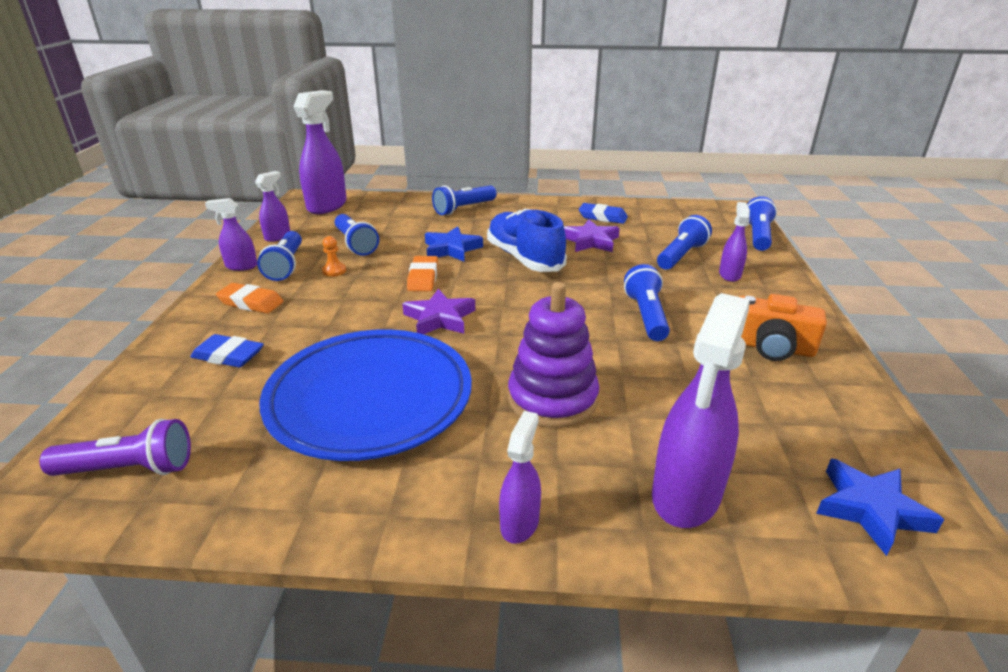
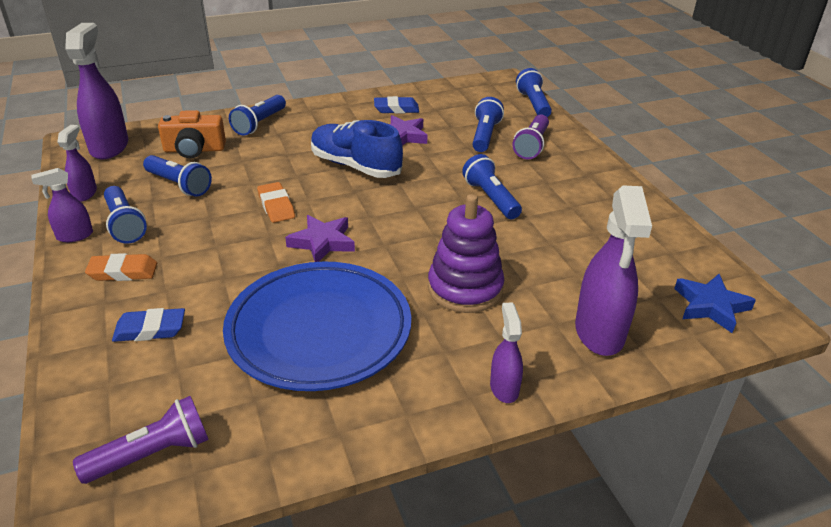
camera: 25 degrees left, 5 degrees up
(334, 271) = (181, 219): orange pawn -> none
(451, 249) = (281, 170): blue star -> none
(729, 274) = (532, 146): purple spray bottle -> purple flashlight
(771, 347) = (594, 204): orange camera -> orange camera (194, 150)

